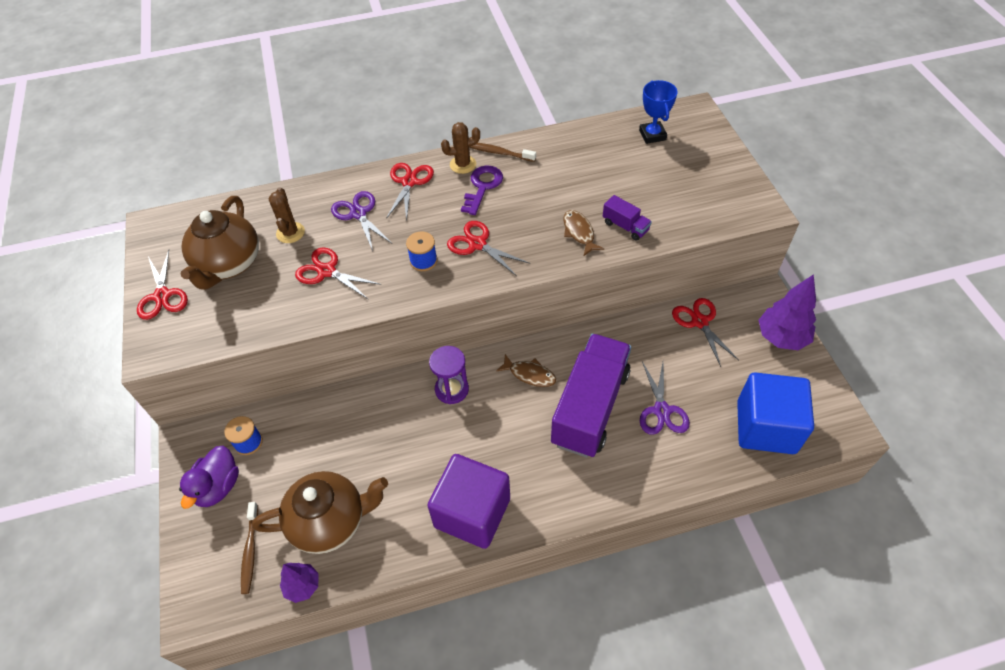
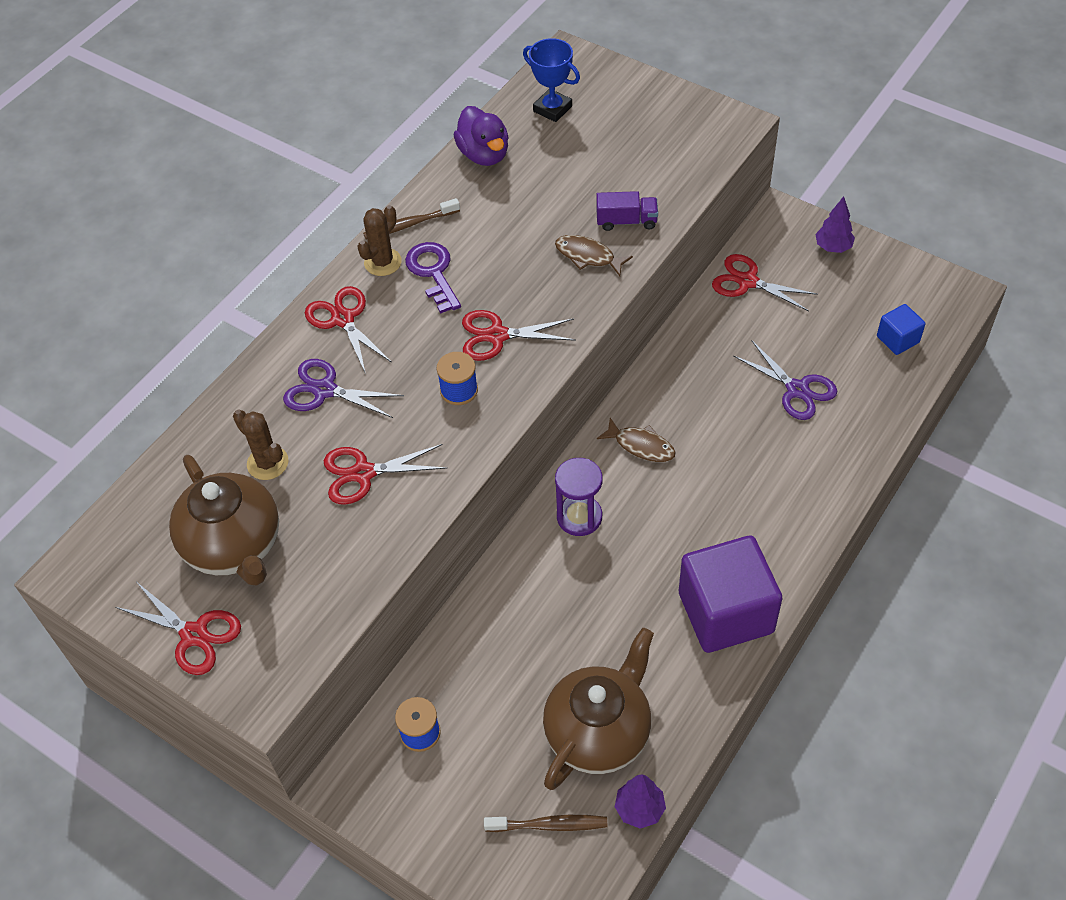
camera: 40 degrees left, 0 degrees up
(218, 487) = (439, 800): purple duck -> purple duck (484, 154)
(250, 550) = (548, 825): brown toothbrush -> brown toothbrush turned 45 degrees counterclockwise
(529, 374) = (641, 445): brown fish -> brown fish turned 45 degrees clockwise
(590, 407) = (730, 434): purple truck -> none
(766, 427) = (897, 339): blue cube -> blue cube, size x0.47
(781, 338) = (833, 247): purple tree -> purple tree, size x0.59

